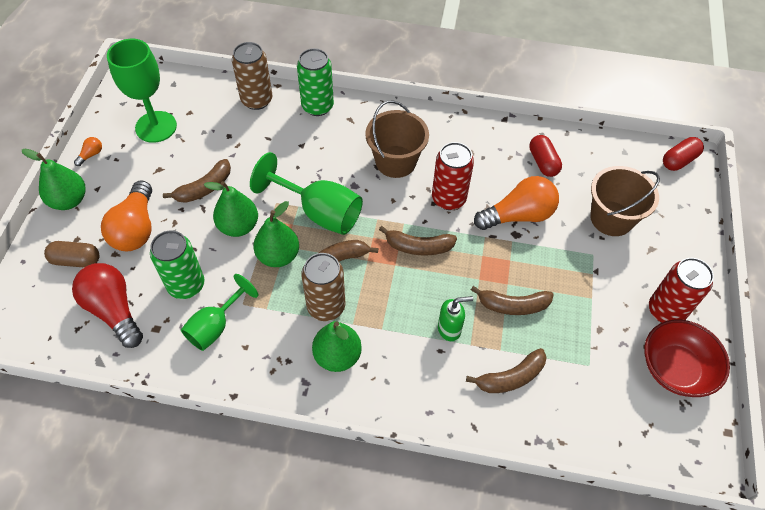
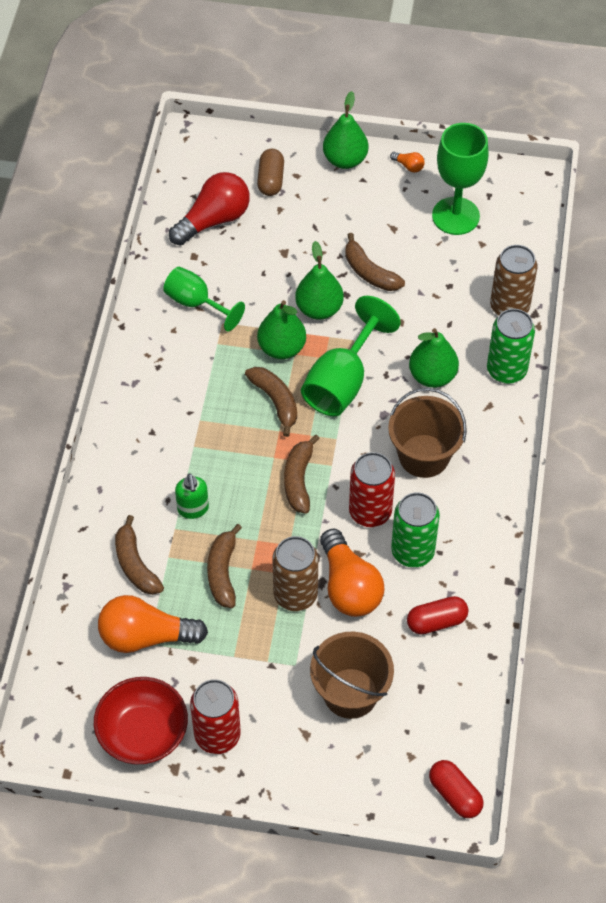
camera: 90 degrees right, 0 degrees up
(136, 228) = (312, 221): orange light bulb -> orange light bulb (146, 636)
(186, 285) = (243, 273): green can -> green can (412, 551)
(326, 306) = (219, 395): brown can -> brown can (295, 594)
(337, 356) = (162, 408): green pear -> green pear (432, 376)

